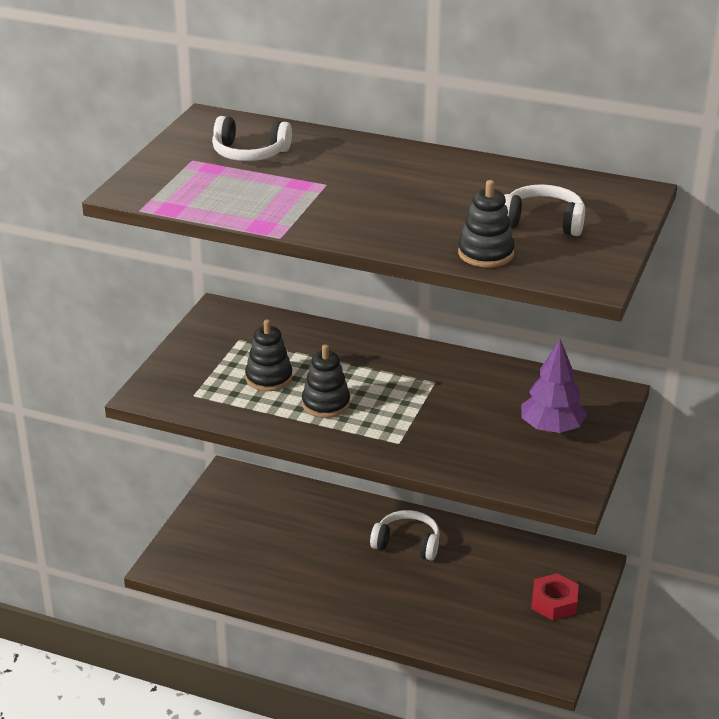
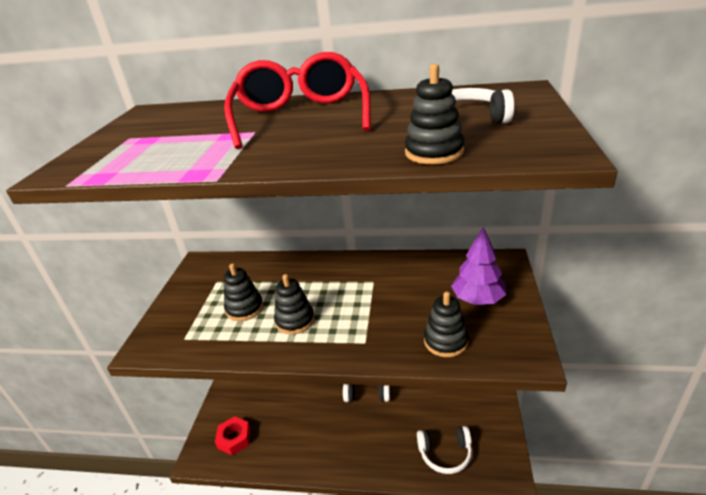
camera: 10 degrees left, 0 degrees up
(249, 153) = (182, 124): white headphones -> white headphones (445, 453)
(379, 174) = (300, 117): none -> red glasses
(489, 461) = (445, 341): none -> black stacking toy
(554, 602) = (482, 413): red nut -> red nut (234, 438)

